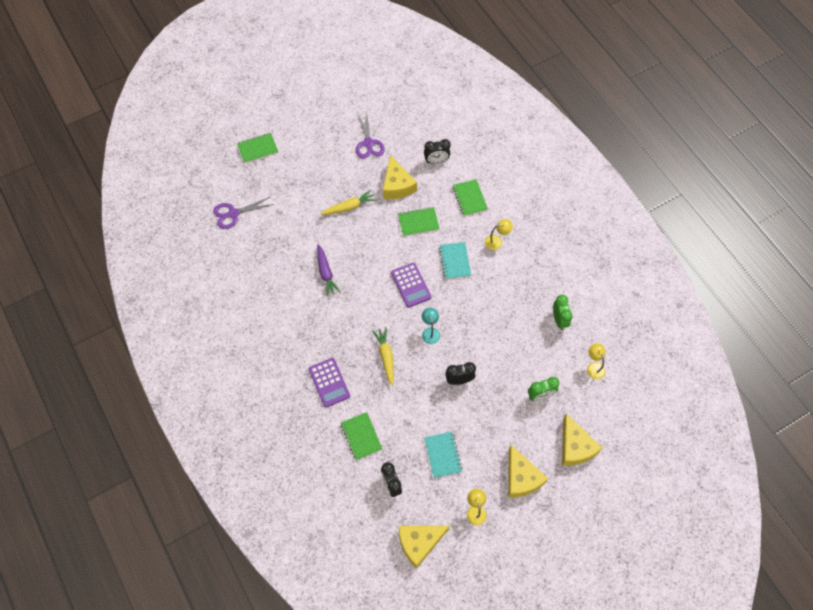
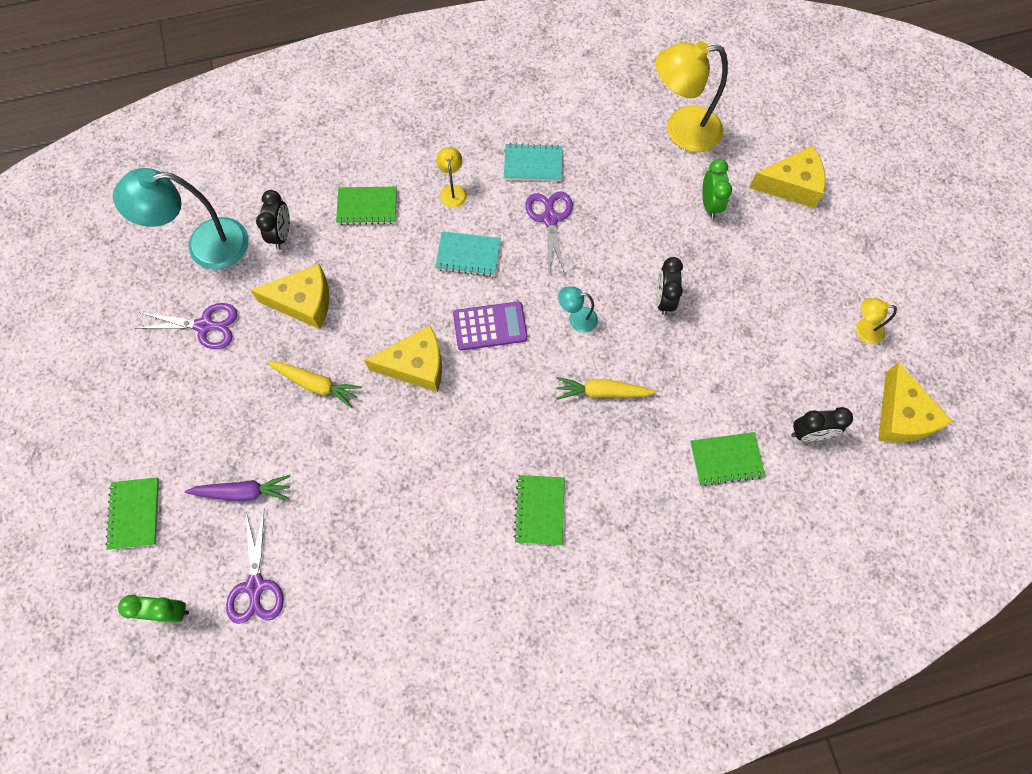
camera: 75 degrees left, 5 degrees up
(326, 273) = (428, 449): purple carrot -> purple carrot (243, 492)
(329, 382) = (626, 488): purple calculator -> none
(349, 207) = (316, 384): yellow carrot -> yellow carrot turned 120 degrees clockwise
(417, 126) = (205, 245): none -> turquoise lamp
(418, 222) = (383, 288): green notebook -> green notebook (539, 510)
(443, 455) = (775, 351): turquoise notebook -> turquoise notebook (533, 164)
(496, 300) = (550, 218): none -> purple scissors
(521, 478) = (824, 260): yellow cheese -> yellow cheese (416, 365)
(559, 320) = (602, 150): green clock -> green clock (169, 611)
(594, 367) = (681, 130): yellow lamp -> yellow lamp, size x2.16

